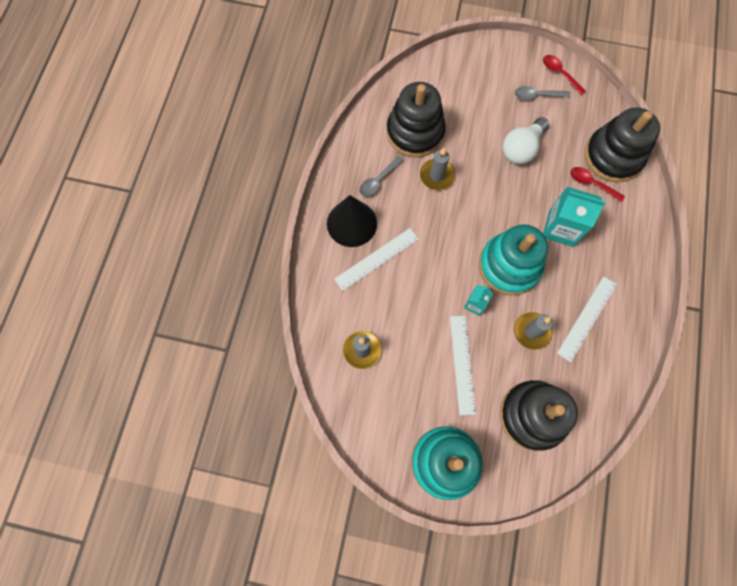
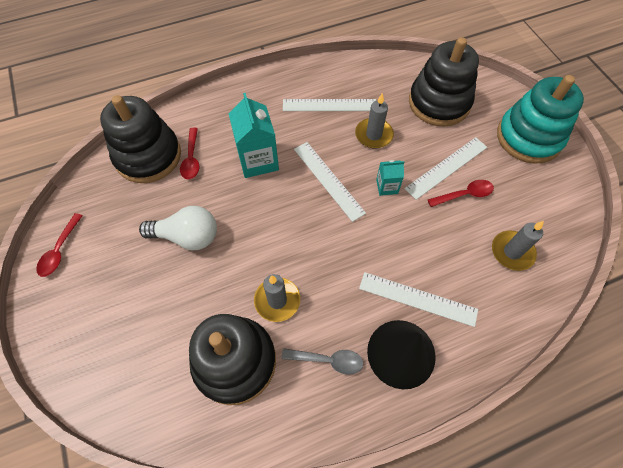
camera: 125 degrees left, 10 degrees down
(429, 357) = (464, 194): none -> red spoon
(509, 266) = (328, 180): turquoise stacking toy -> white ruler
(536, 95) = (105, 258): grey spoon -> none

